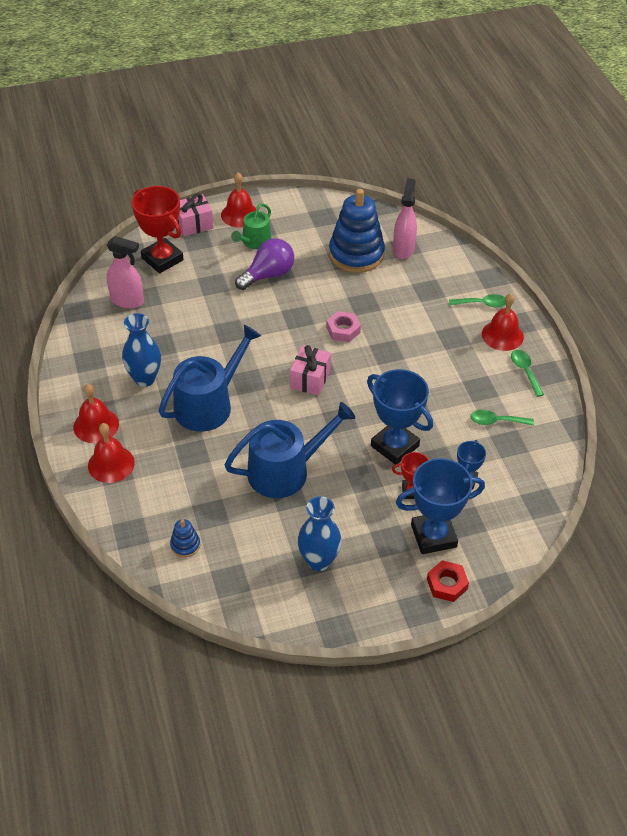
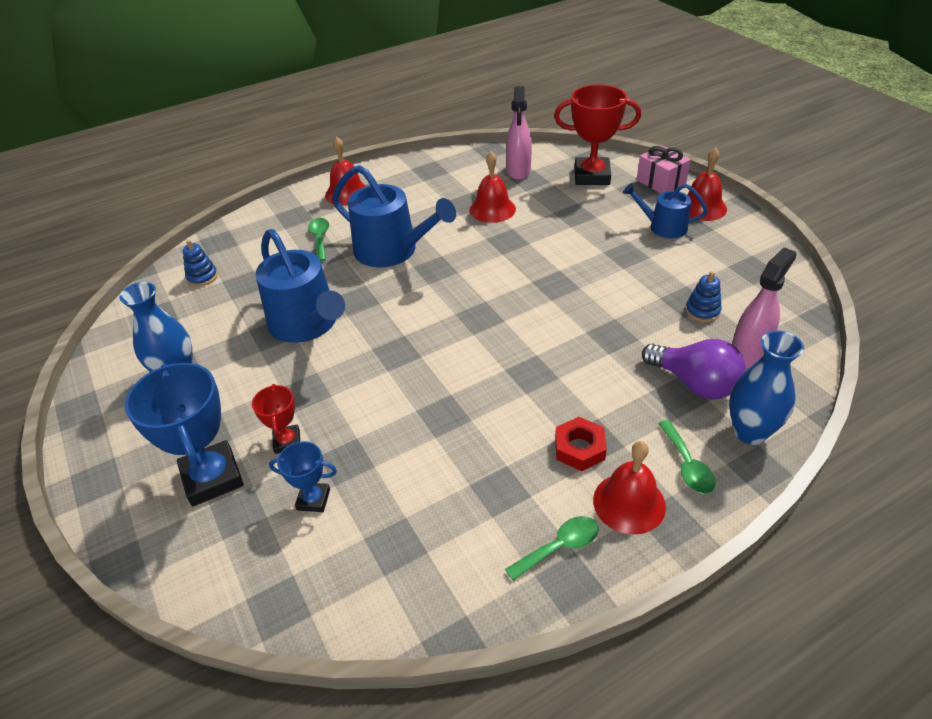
camera: 80 degrees right, 5 degrees down
(111, 464) = (300, 212): red bell -> red bell (492, 209)
(144, 378) = (415, 205): blue vase -> blue vase (750, 432)
(162, 259) = (592, 176): red trophy -> red trophy turned 60 degrees clockwise
(254, 242) = (663, 227): green watering can -> blue watering can
(268, 275) = (613, 248): purple light bulb -> purple light bulb (694, 383)
(310, 379) = (455, 314): pink gift -> none
(343, 330) = (552, 326): pink nut -> none
(356, 254) = (702, 311): blue stacking toy -> blue stacking toy, size x0.43
(394, 446) = (363, 411): blue trophy -> none
(403, 249) = (748, 354): pink spray bottle -> pink spray bottle turned 45 degrees counterclockwise
(447, 584) = (131, 505): red nut -> red nut (579, 448)
(496, 421) = (436, 521): green spoon -> green spoon (320, 238)

